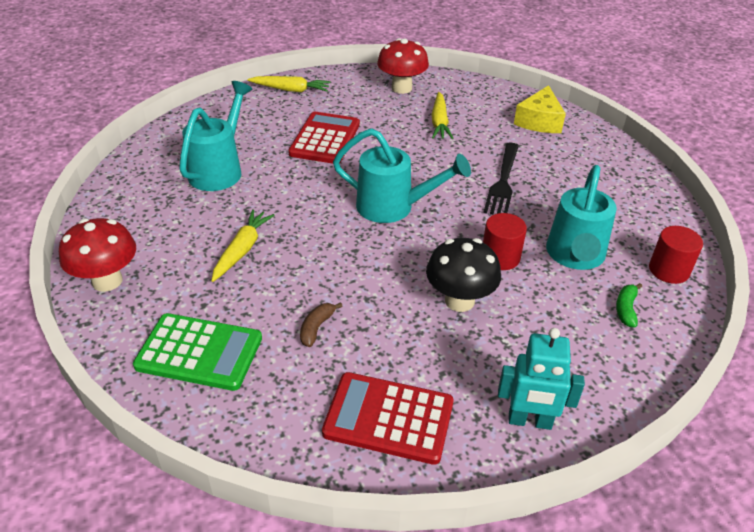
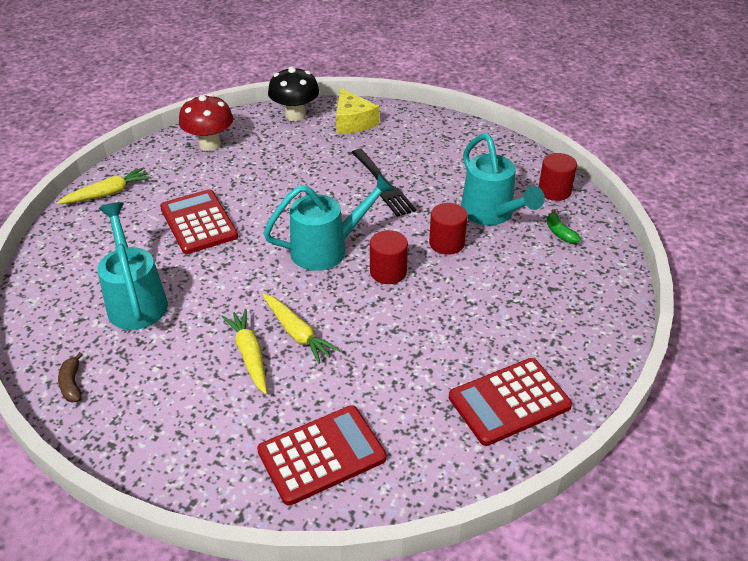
camera: 40 degrees left, 0 degrees up
(107, 281) = (162, 457): red mushroom -> none
(199, 352) = (322, 455): green calculator -> red calculator
(316, 328) = (385, 375): brown banana -> brown banana (72, 384)
(420, 251) = (388, 272): none -> red cylinder
(439, 122) = (278, 160): yellow carrot -> yellow carrot (297, 333)
(459, 301) = (457, 291): black mushroom -> black mushroom (295, 115)
(529, 421) = (589, 342): turquoise robot -> none

